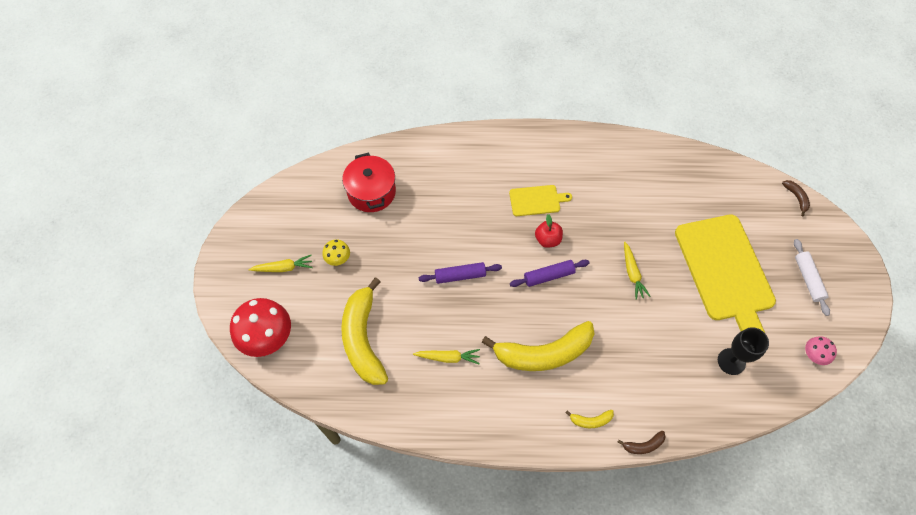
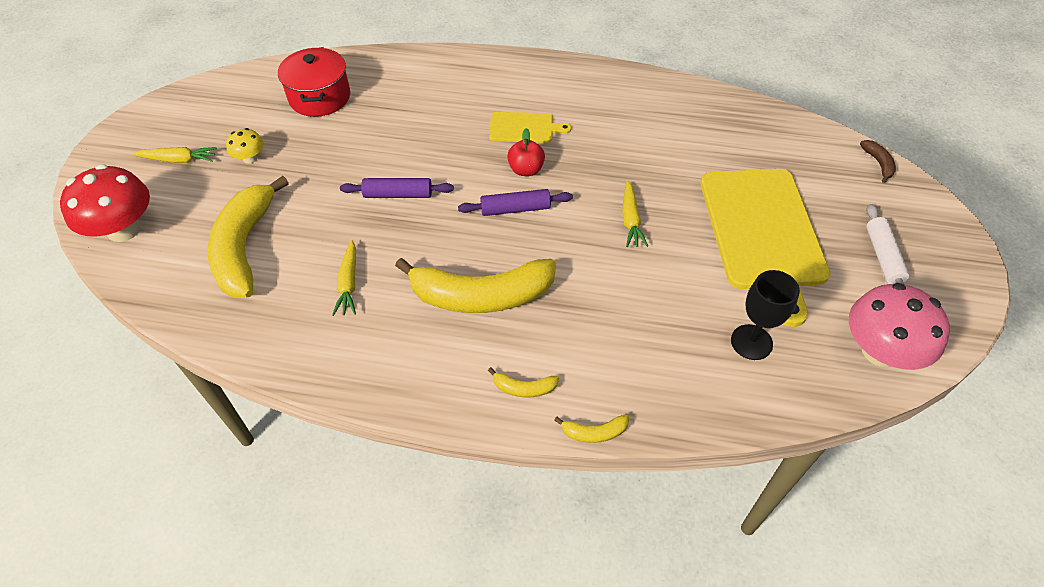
camera: 10 degrees right, 10 degrees down
(448, 357) = (348, 283): yellow carrot -> yellow carrot turned 75 degrees clockwise
(643, 445) = (594, 432): brown banana -> yellow banana
(814, 355) = (880, 351): pink mushroom -> pink mushroom, size x2.03

